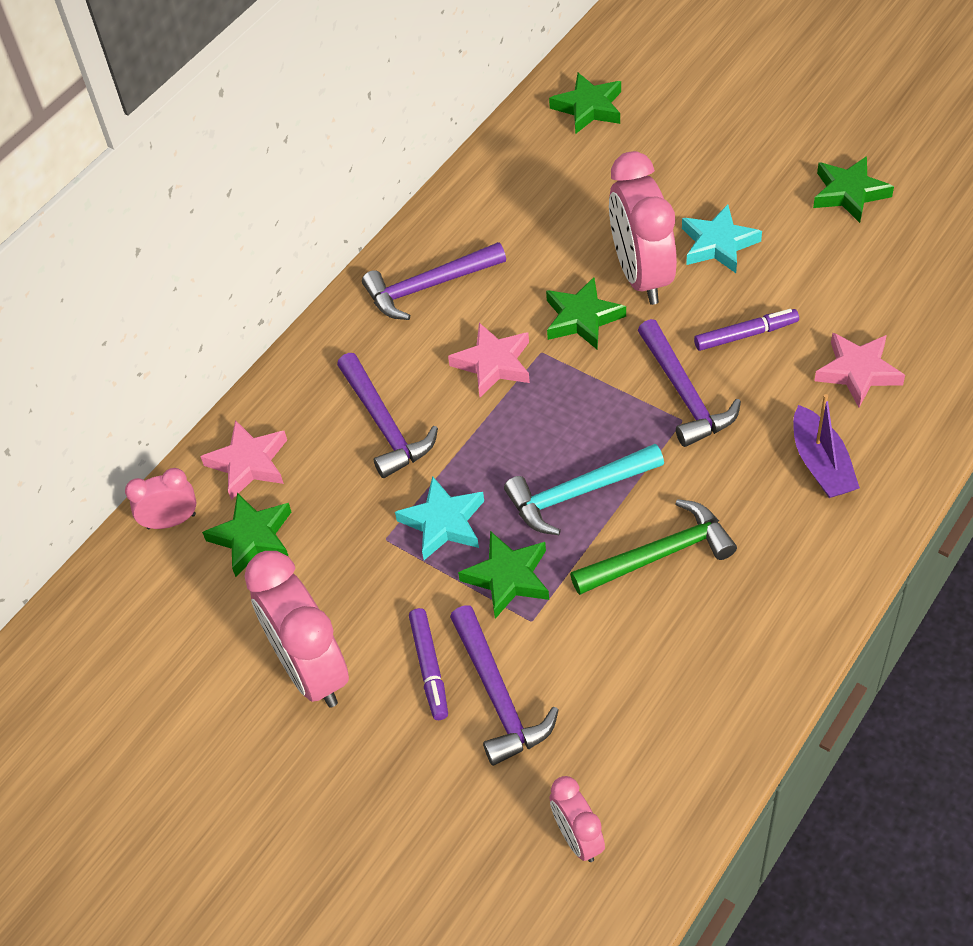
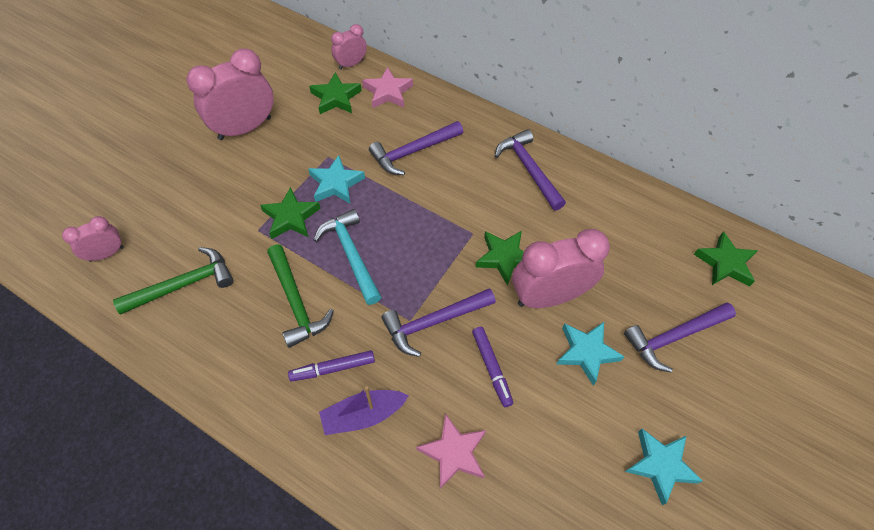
camera: 80 degrees right, 5 degrees up
(171, 521) = (351, 64): pink clock -> pink clock turned 105 degrees counterclockwise
(429, 668) = (235, 180): purple marker -> purple marker (333, 368)
(493, 364) = (462, 206): pink star -> none
(498, 696) = (209, 214): purple hammer -> purple hammer (674, 337)
(634, 708) = (183, 284): none -> green hammer
(849, 193) = (660, 465): green star -> turquoise star

